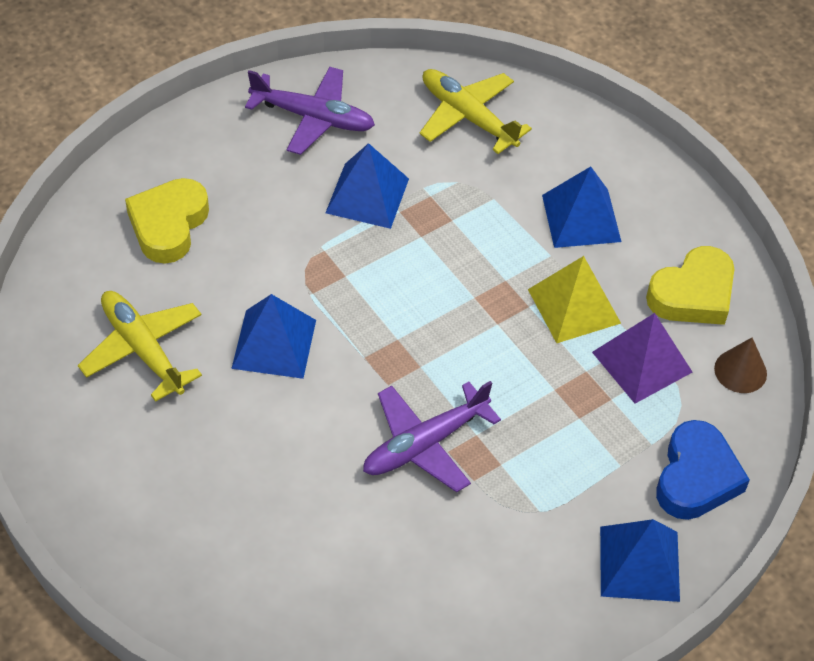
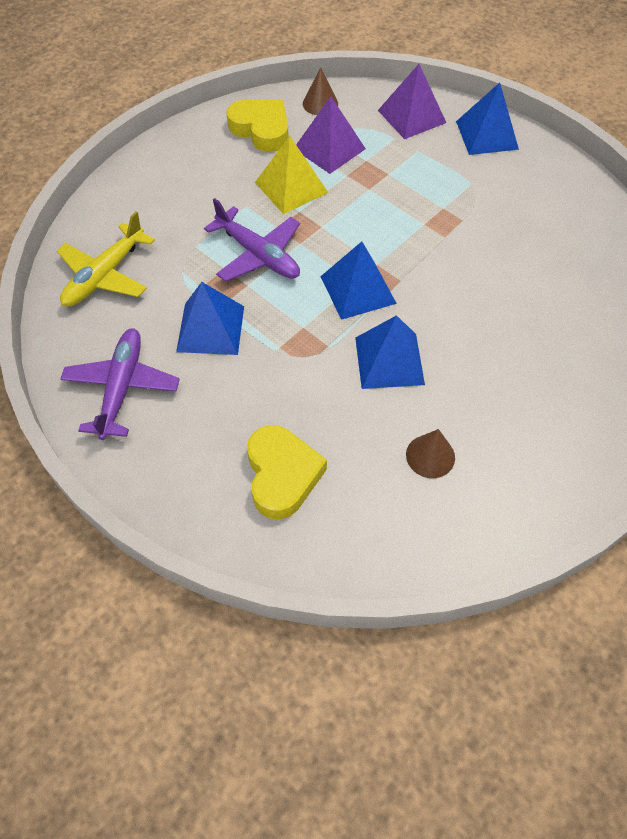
camera: 100 degrees left, 5 degrees up
(143, 350) = (430, 456): yellow plane -> brown cone
(168, 225) = (282, 475): yellow heart -> yellow heart turned 105 degrees counterclockwise
(425, 443) = (444, 250): purple plane -> purple plane (258, 254)
(581, 218) = (204, 193): blue pyramid -> blue pyramid (357, 289)
(696, 477) = (412, 116): blue heart -> purple pyramid

